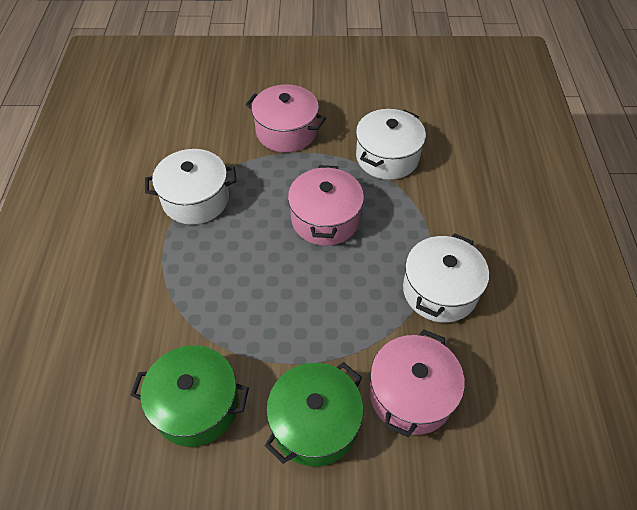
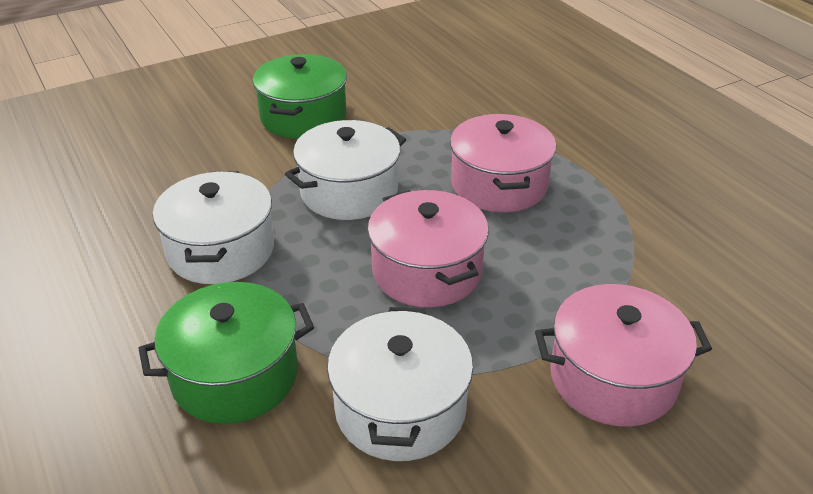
camera: 150 degrees right, 15 degrees down
(195, 199) = (617, 227): white pot -> white pot (349, 191)
(196, 405) = (416, 94): green pot -> green pot (235, 375)
(411, 394) = (220, 159): pink pot -> pink pot (499, 184)

